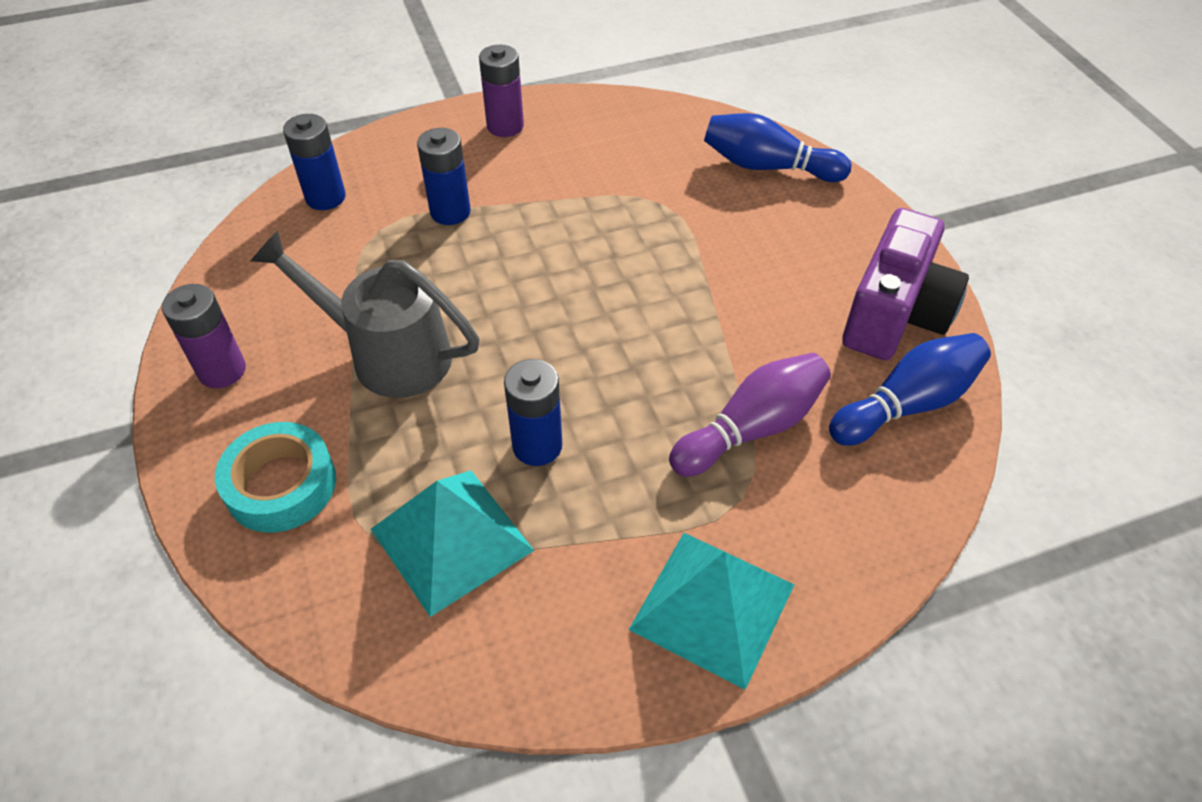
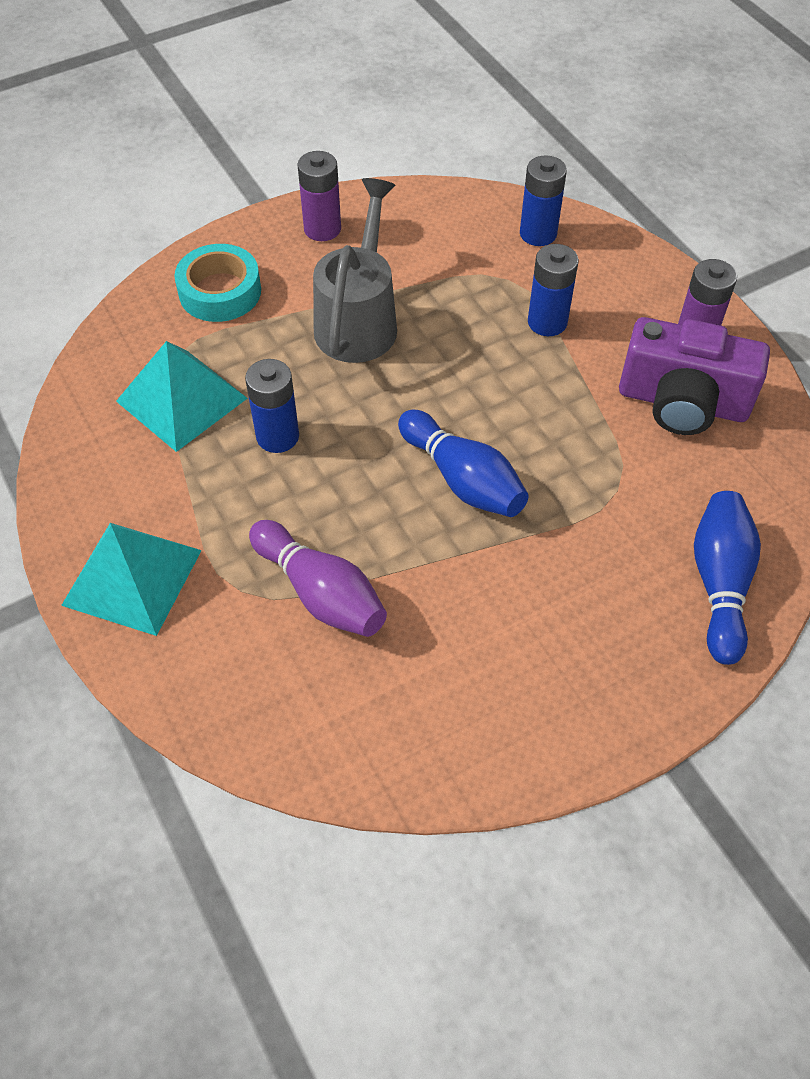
camera: 80 degrees right, 5 degrees up
(895, 314) = (504, 721): purple camera -> purple camera (682, 402)
(907, 404) = (374, 731): blue bowling pin -> blue bowling pin (463, 479)

